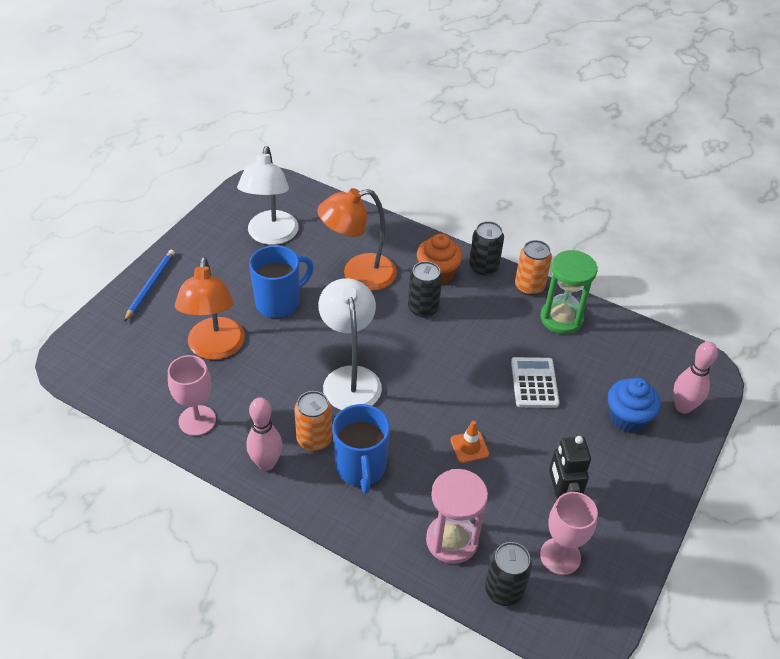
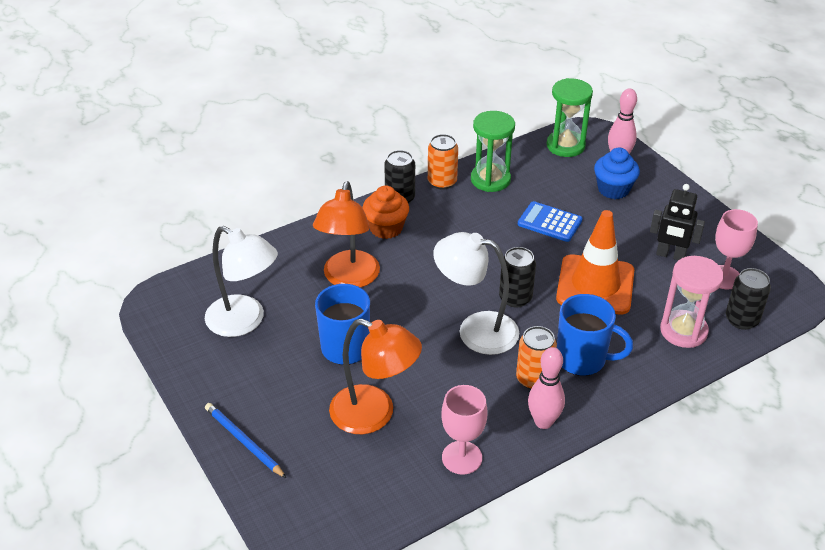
camera: 60 degrees left, 5 degrees down
(423, 308) = (422, 253): black can -> black can (515, 298)
(469, 447) = (595, 285): orange traffic cone -> orange traffic cone, size x2.41
(534, 383) = (549, 222): white calculator -> blue calculator
(664, 357) = (565, 146): none -> green hourglass

